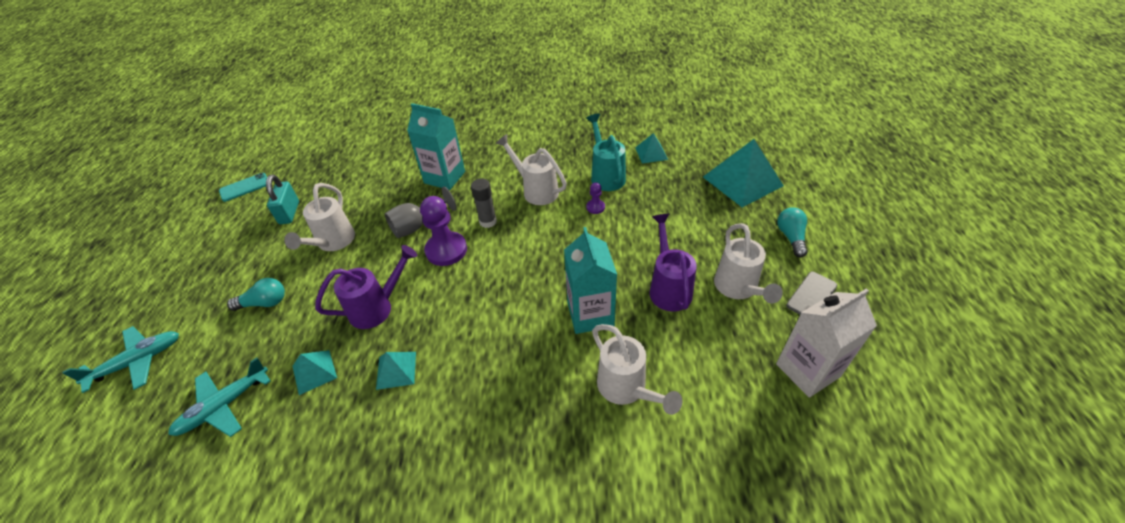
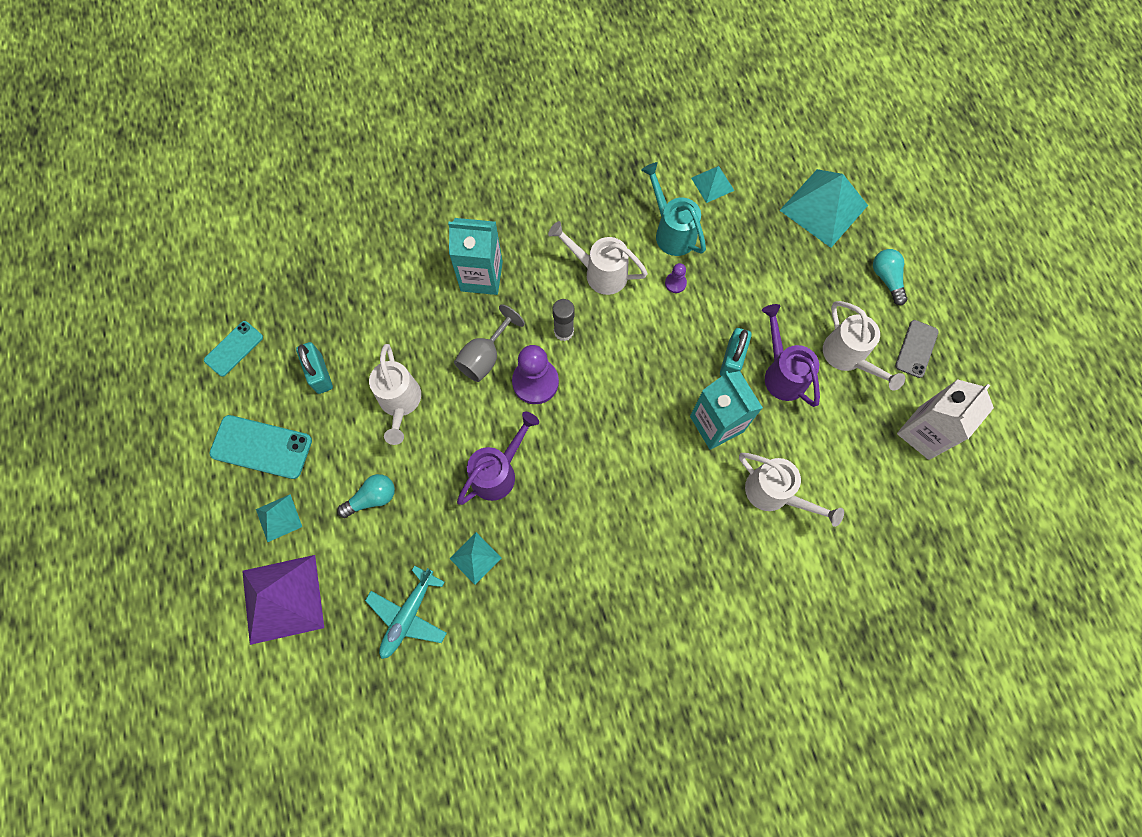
camera: 20 degrees left, 25 degrees up
(137, 362) = (283, 598): turquoise plane -> purple pyramid
(213, 249) = (261, 447): none -> turquoise phone
(396, 370) = (555, 534): turquoise pyramid -> turquoise pyramid (279, 518)
(624, 268) = (732, 360): none -> turquoise padlock

